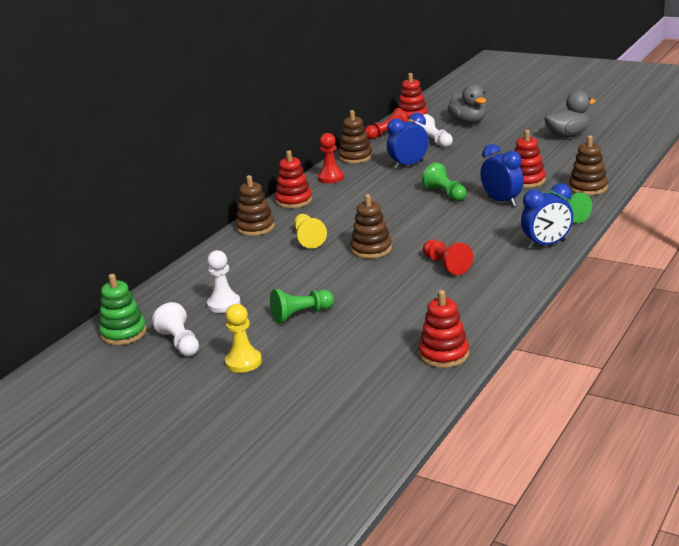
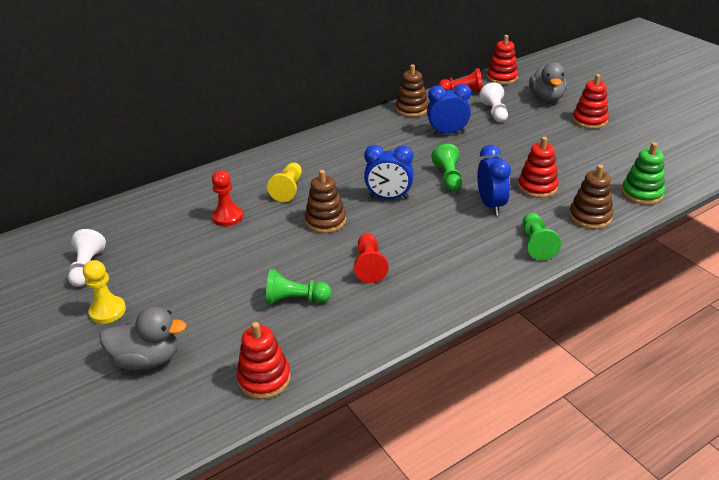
camera: 25 degrees right, 10 degrees up
(123, 333) = (62, 240): green stacking toy -> green stacking toy (642, 193)
(224, 304) = (157, 238): white pawn -> none
(255, 227) = (261, 161): brown stacking toy -> none
(294, 201) = (317, 142): red stacking toy -> red stacking toy (589, 120)
(301, 315) = (199, 275): green pawn -> green pawn (295, 300)
(331, 178) = (370, 126): red pawn -> red pawn (228, 217)
(546, 245) = (483, 276): blue clock -> blue clock (389, 197)
(567, 135) = (628, 143): grey duck -> grey duck (147, 359)

